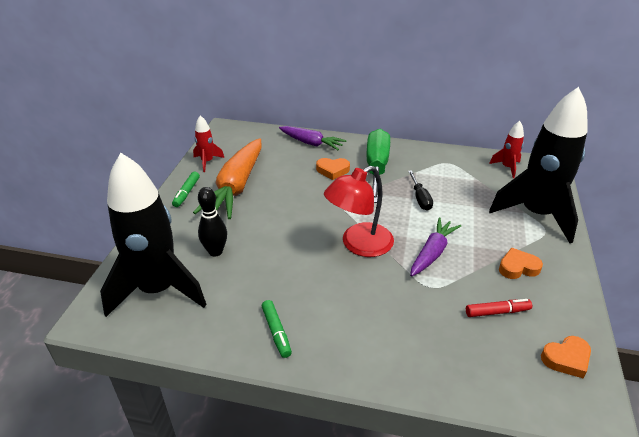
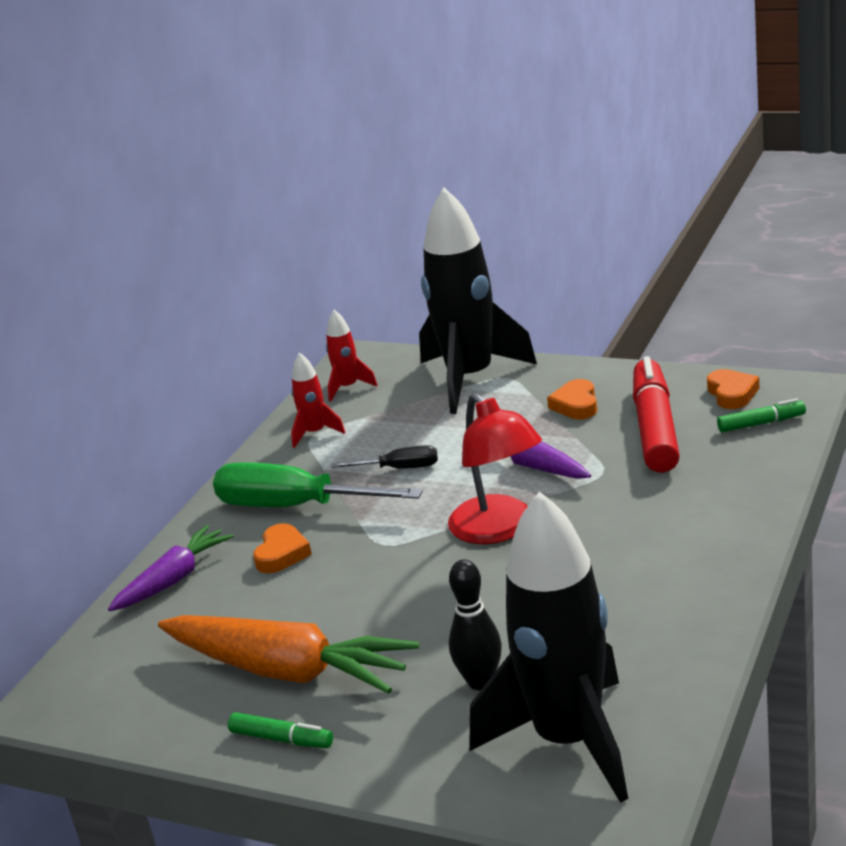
camera: 75 degrees left, 10 degrees down
(207, 162) = (174, 720): red rocket -> red rocket (315, 433)
(276, 332) = (676, 605): green marker -> green marker (761, 423)
(497, 312) = (655, 428): red marker -> red marker, size x2.08

